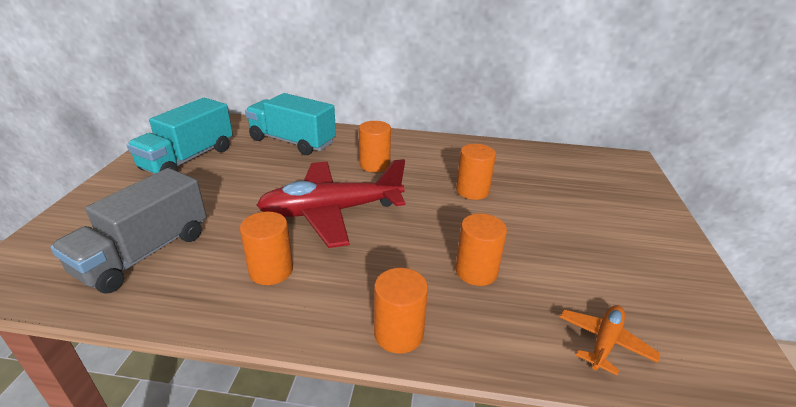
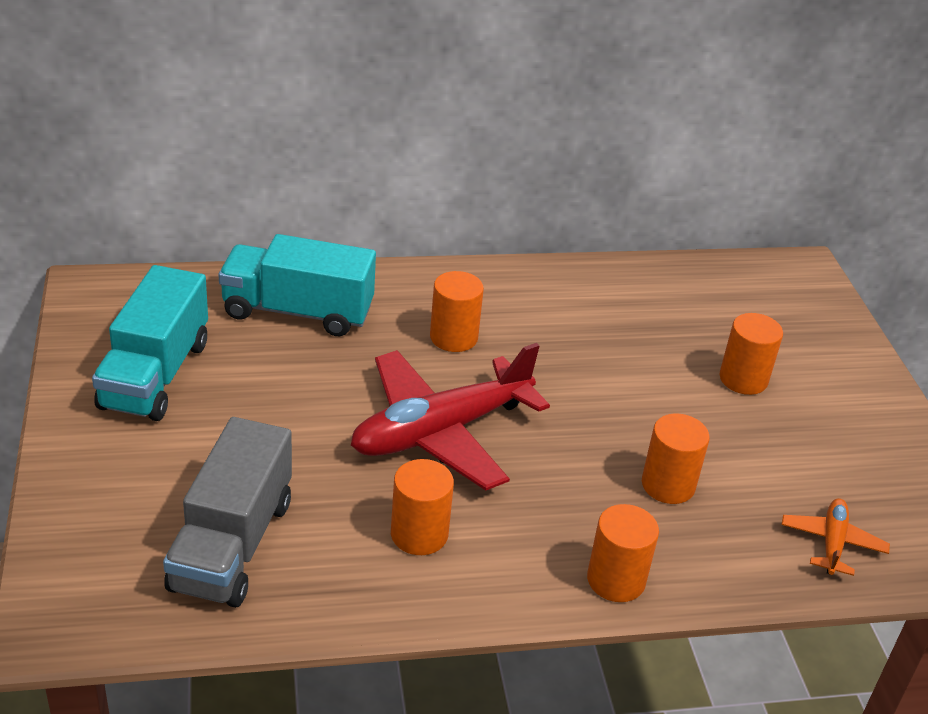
camera: 20 degrees left, 5 degrees up
(472, 191) = (613, 362): orange cylinder -> orange cylinder (743, 379)

